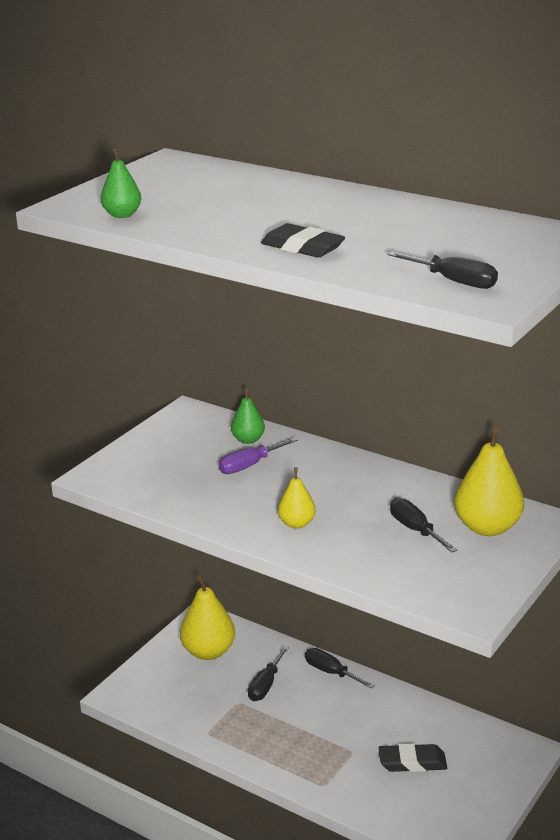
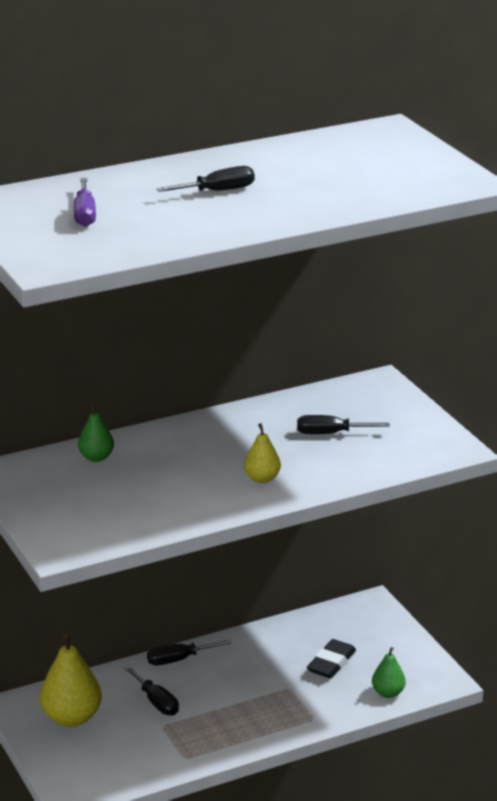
camera: 60 degrees left, 0 degrees up
(122, 215) = (108, 250): green pear -> green pear (388, 693)
(249, 465) = (142, 470): purple screwdriver -> purple screwdriver (85, 214)
(302, 247) = (289, 208): black eraser -> none
(454, 281) = (424, 182): black screwdriver -> black screwdriver (218, 191)
(487, 527) = (360, 405): yellow pear -> none

